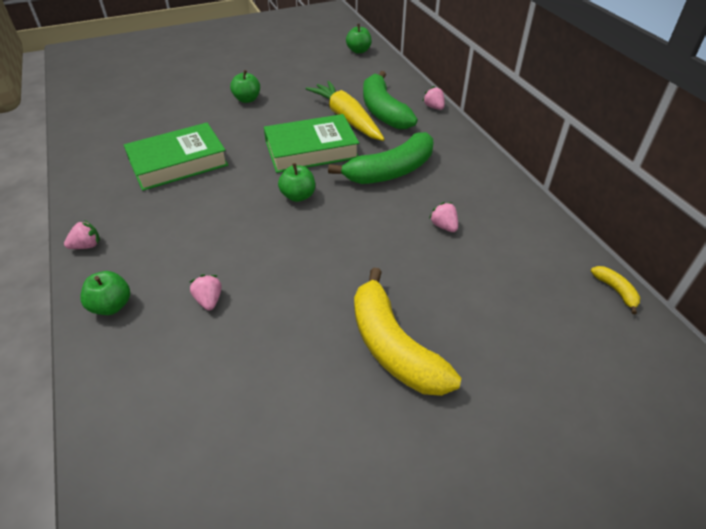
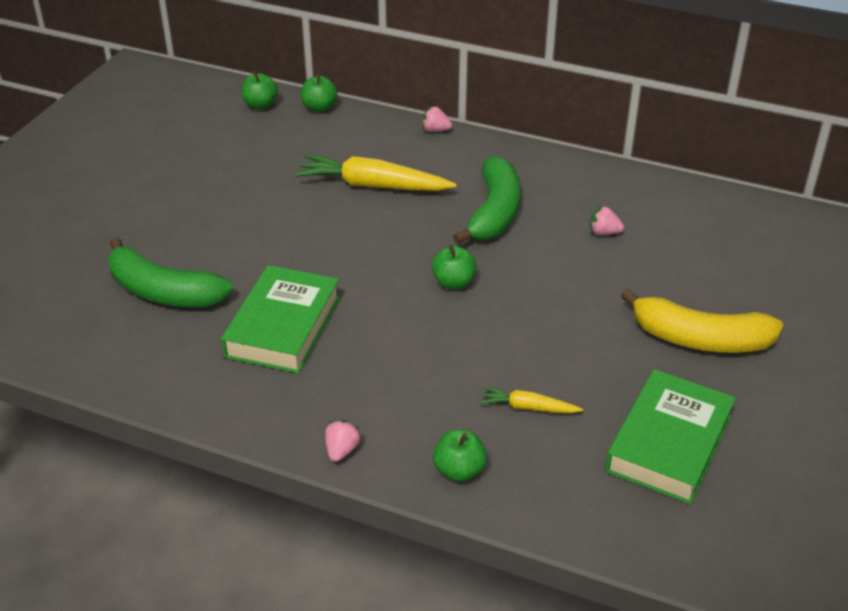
camera: 45 degrees left, 5 degrees down
(209, 300) = (528, 407): pink strawberry -> yellow carrot
(247, 99) = (233, 223): green apple -> green apple (319, 108)
(311, 150) = (392, 235): green book -> green book (669, 443)
(383, 111) = (395, 159): green banana -> green banana (163, 292)
(615, 291) = (769, 206): yellow banana -> none

